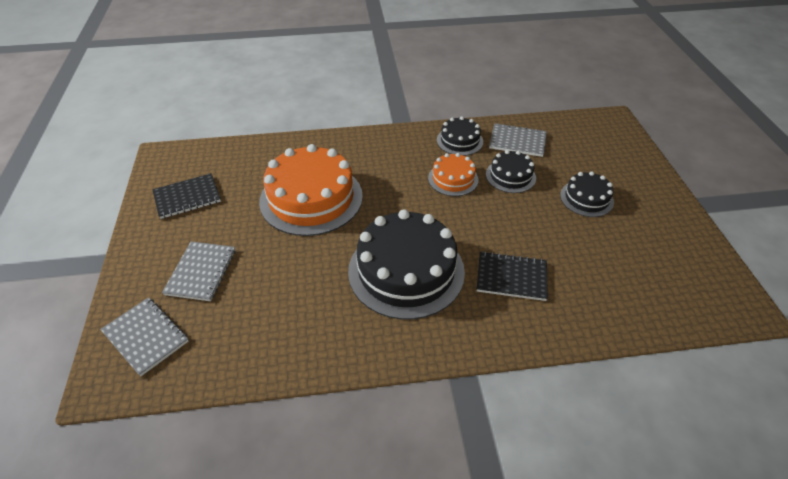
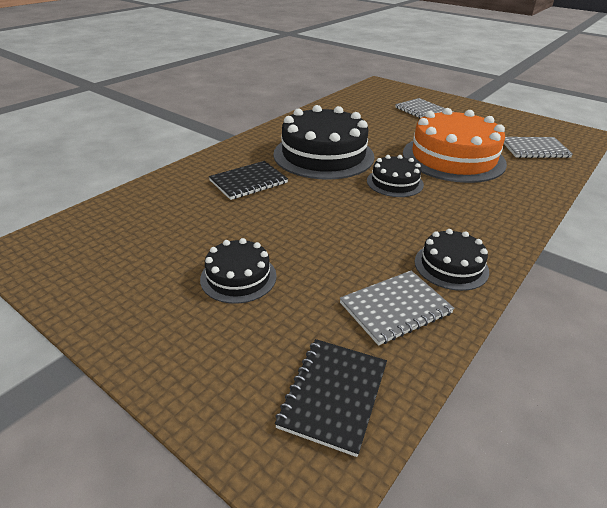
camera: 135 degrees right, 10 degrees down
(146, 337) = (394, 93): grey notebook -> grey notebook (534, 149)
(187, 197) = (511, 126): black notebook -> black notebook (333, 395)
(453, 179) = (389, 223): orange cake -> none
(510, 176) = (344, 256): black cake -> black cake (394, 182)

